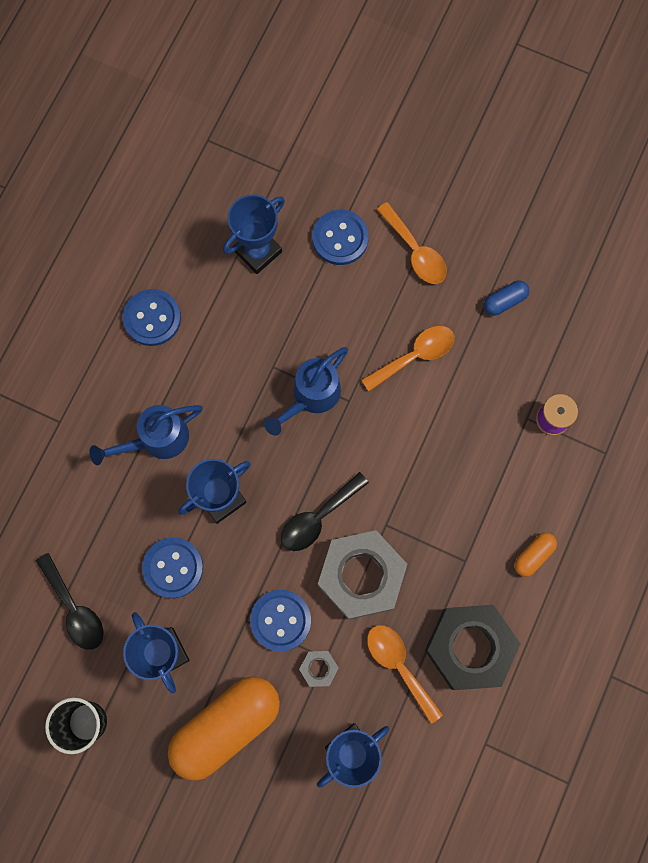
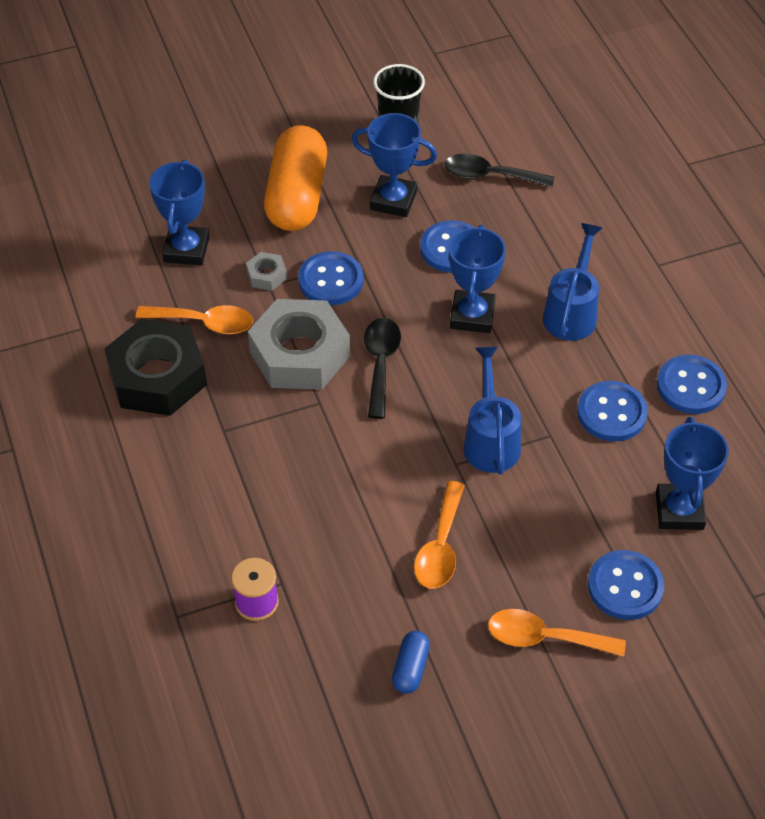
camera: 135 degrees right, 25 degrees down
(220, 346) = (611, 413): none -> blue button
(533, 555) = (166, 480): orange capsule -> none

